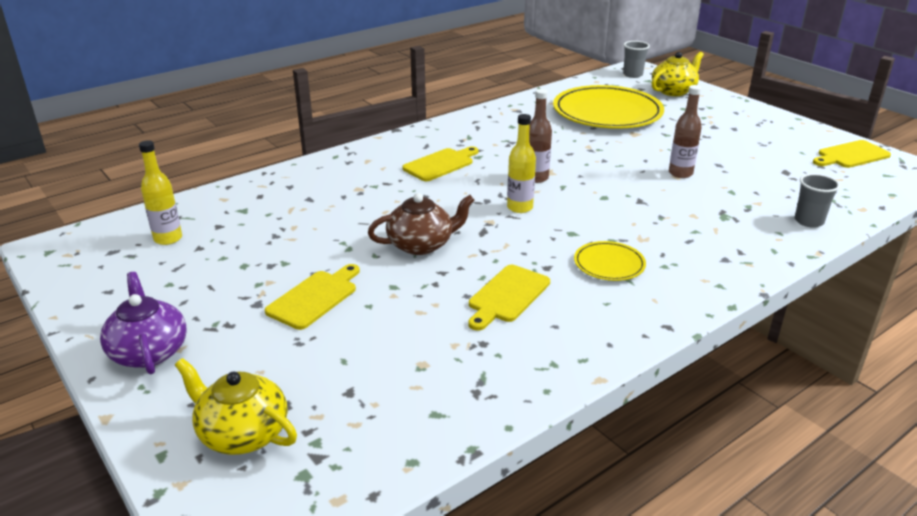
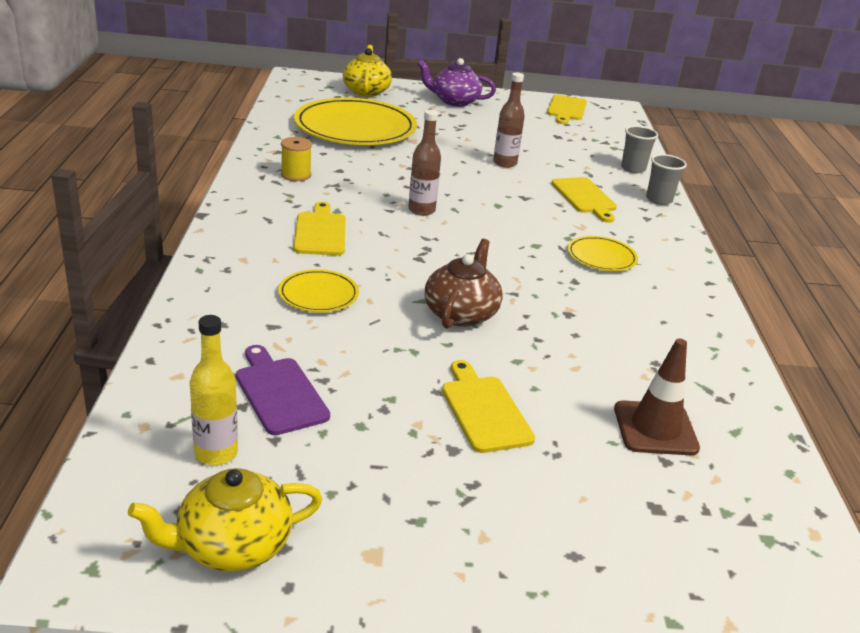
camera: 55 degrees left, 0 degrees up
(149, 351) = (466, 562): purple teapot -> purple teapot (454, 101)
(242, 433) = (678, 551): yellow teapot -> yellow teapot (232, 545)
(245, 230) = (279, 392): none -> purple cutting board
(365, 195) = (318, 294): none -> yellow plate
(386, 373) = (655, 428): none -> brown traffic cone
(498, 127) = (296, 175): none -> yellow spool
(507, 296) = (597, 318): yellow cutting board -> yellow cutting board (585, 197)
(520, 207) = (462, 242): yellow bottle -> none
(632, 75) = (305, 84): grey cup -> grey cup (659, 200)

